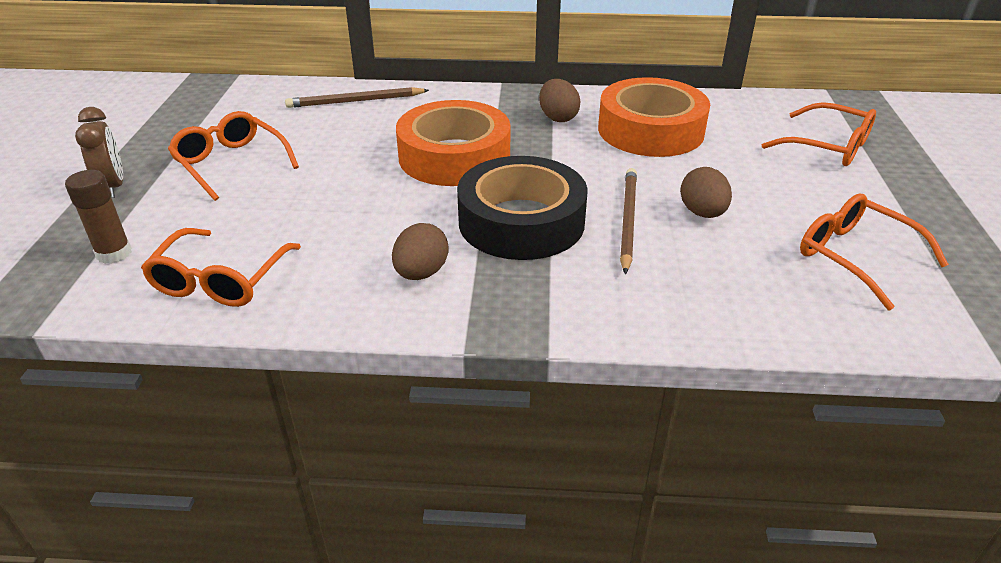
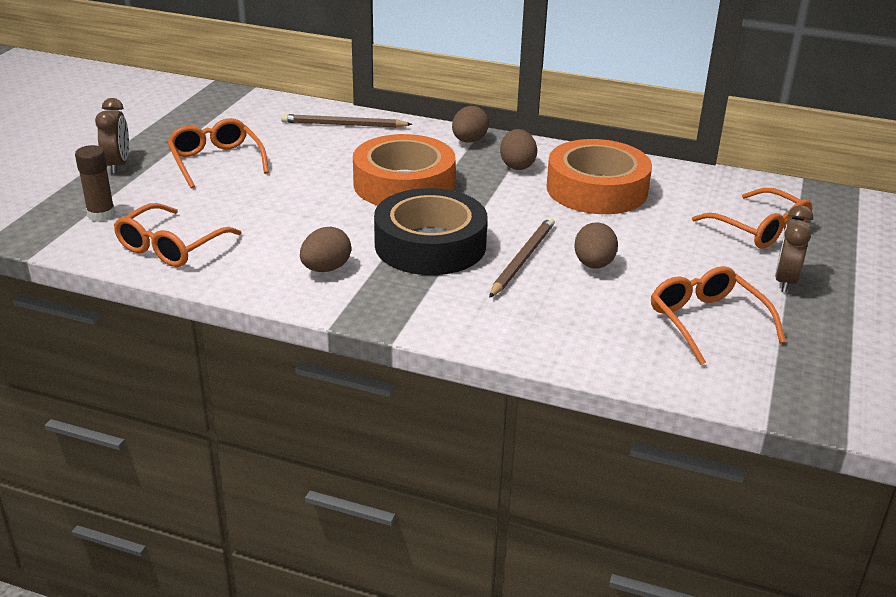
camera: 15 degrees right, 5 degrees down
(494, 99) = (469, 141): none -> brown egg
(892, 196) = (785, 281): none -> brown clock

